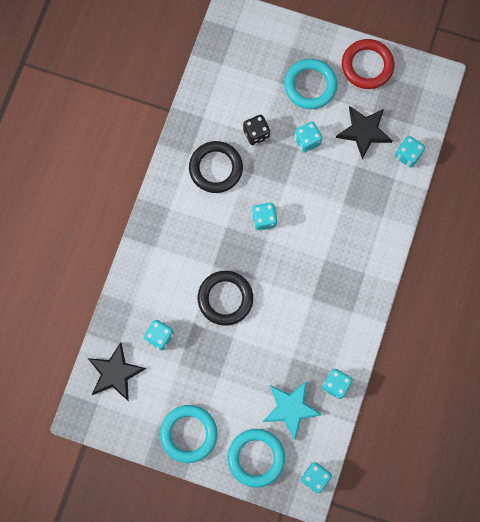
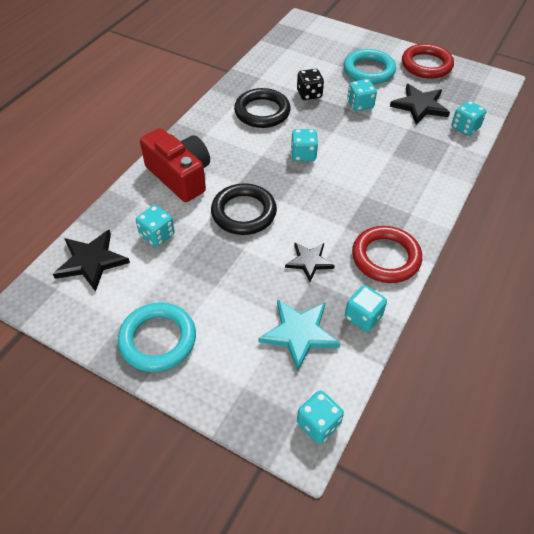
camera: 10 degrees right, 25 degrees down
(161, 267) = (180, 176): none -> red camera
(256, 458) = (240, 384): turquoise ring -> none
(288, 340) = (309, 261): none -> black star
(348, 324) = (385, 257): none -> red ring

